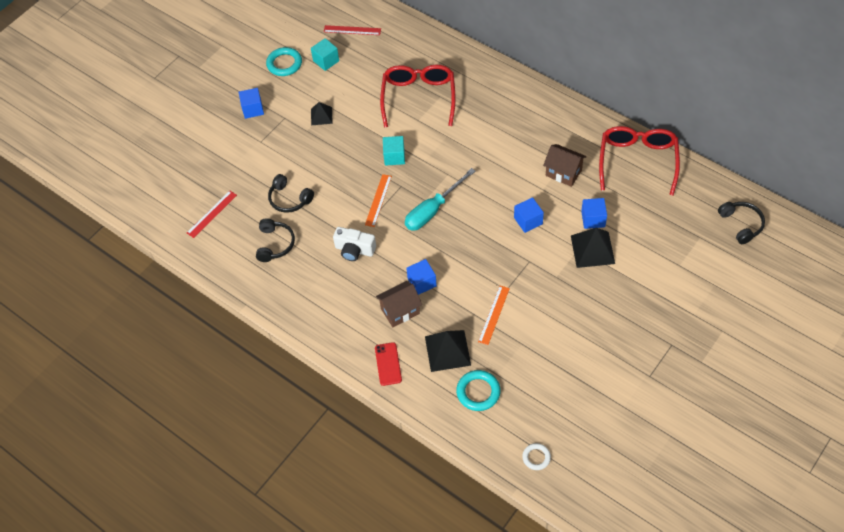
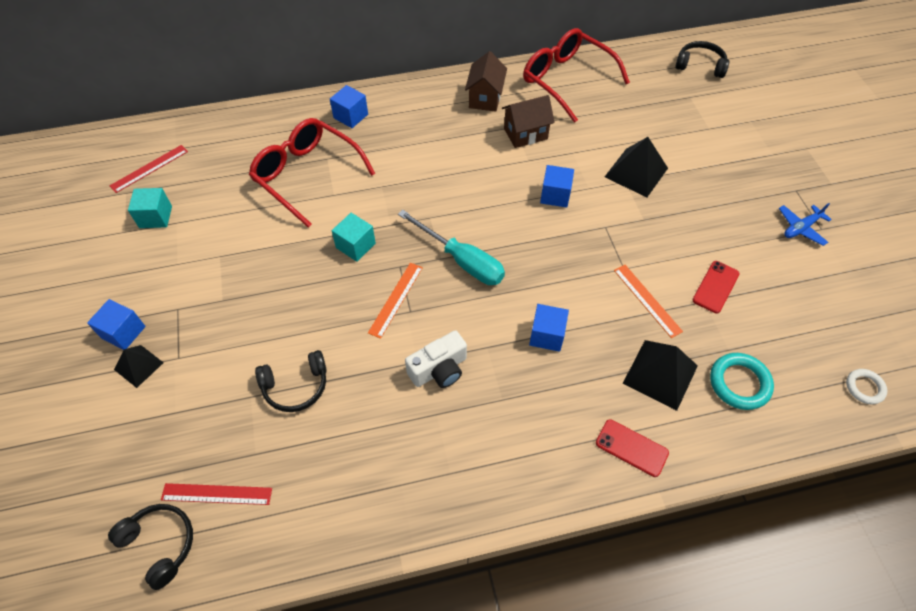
camera: 55 degrees left, 0 degrees up
(212, 214) = (217, 494): red ruler -> red ruler turned 75 degrees counterclockwise
(275, 244) = (343, 450): black headphones -> black headphones (160, 544)
(284, 64) = (105, 256): turquoise ring -> none
(321, 116) = (221, 272): black pyramid -> black pyramid (138, 366)
(378, 200) = (396, 299): orange ruler -> orange ruler turned 60 degrees clockwise
(400, 311) = (567, 383): brown house -> brown house (485, 98)
(433, 210) = (461, 260): turquoise screwdriver -> turquoise screwdriver turned 45 degrees counterclockwise
(539, 343) = (715, 287): none -> red phone
(593, 219) = (601, 149): blue cube -> blue cube (350, 116)
(638, 364) = (801, 228): none -> blue plane

